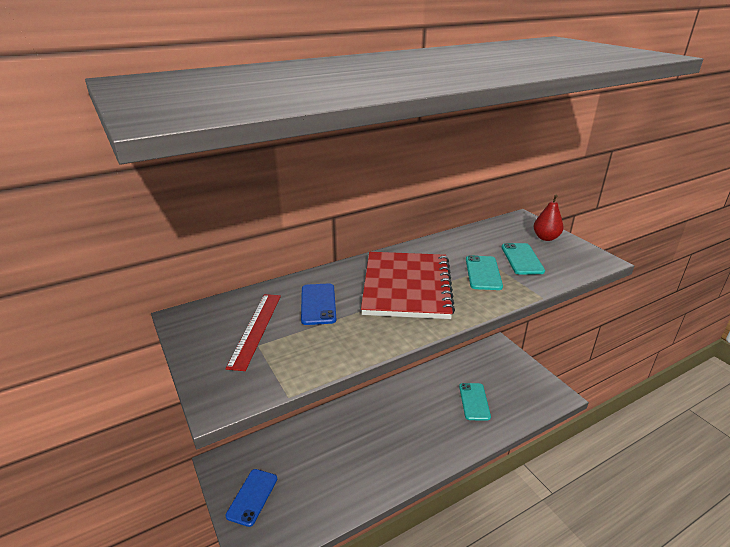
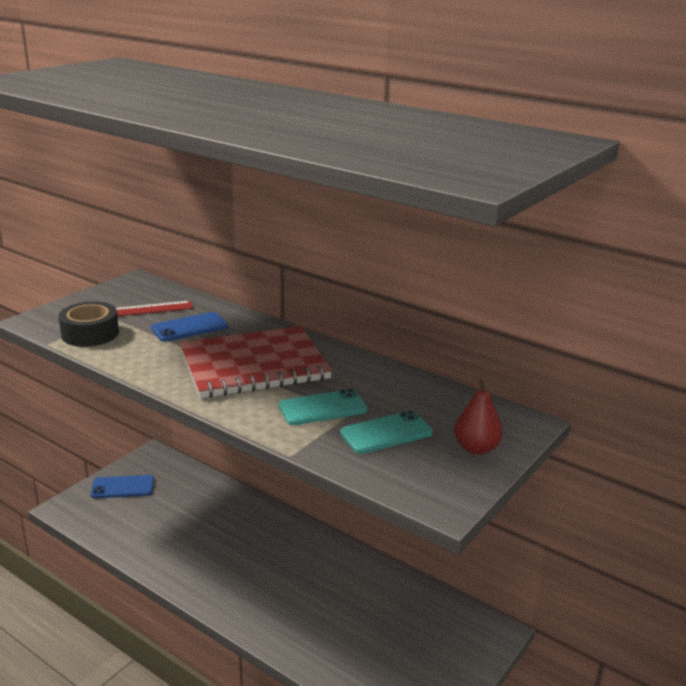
camera: 65 degrees right, 5 degrees down
(286, 363) = (90, 333): none -> black tape
(474, 401) = (346, 623): turquoise phone -> none

